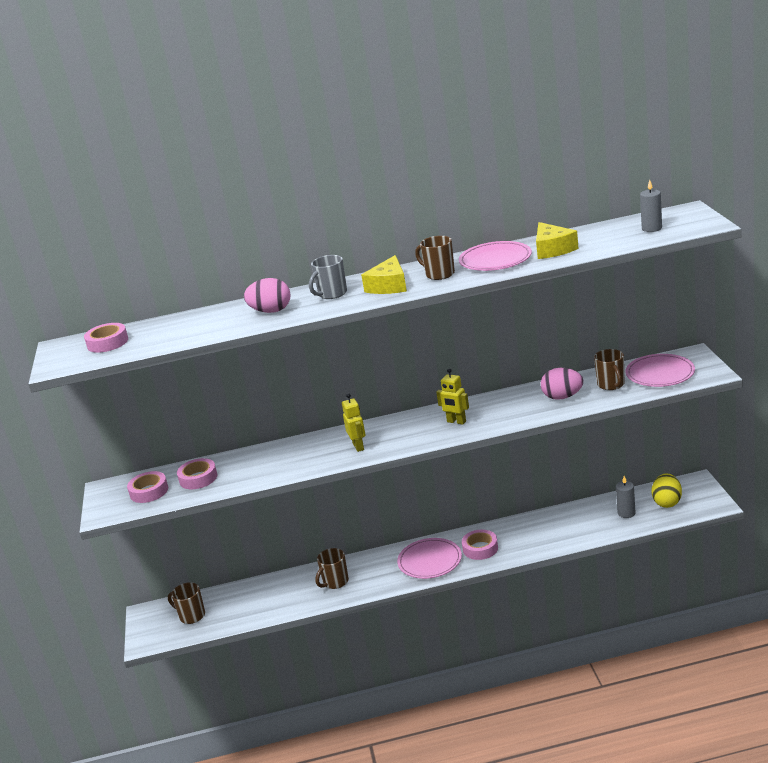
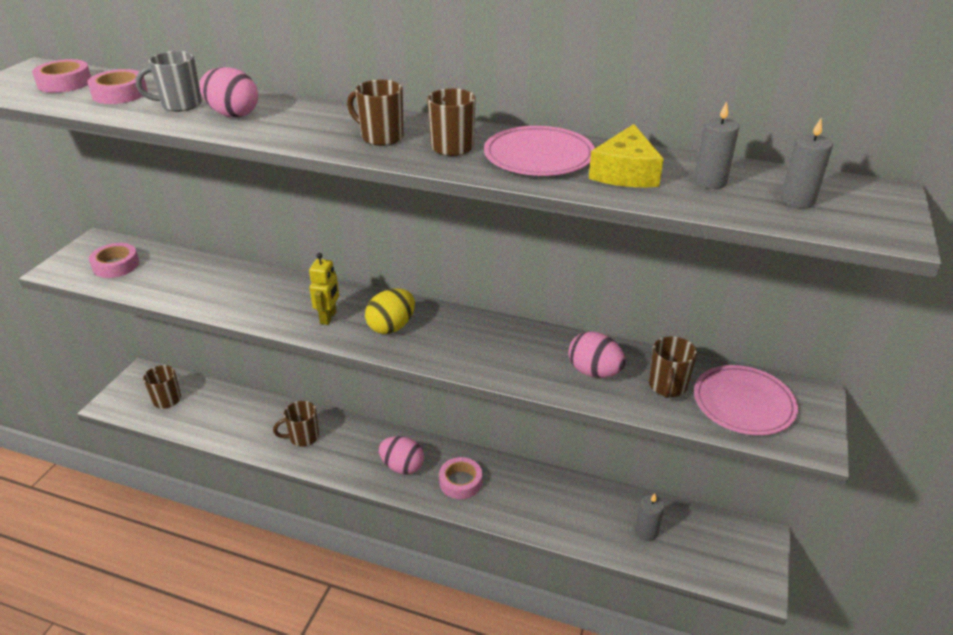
camera: 25 degrees right, 10 degrees up
(198, 478) = (166, 273): pink tape -> pink tape (120, 94)
(332, 294) = (315, 120): grey mug -> grey mug (180, 105)
(389, 286) = (381, 137): yellow cheese -> brown mug
(430, 561) = (402, 467): pink plate -> pink egg
(456, 422) = (450, 341): yellow robot -> none
(600, 237) = (710, 181): none -> grey candle
(667, 502) = (704, 546): yellow egg -> yellow egg (391, 327)

